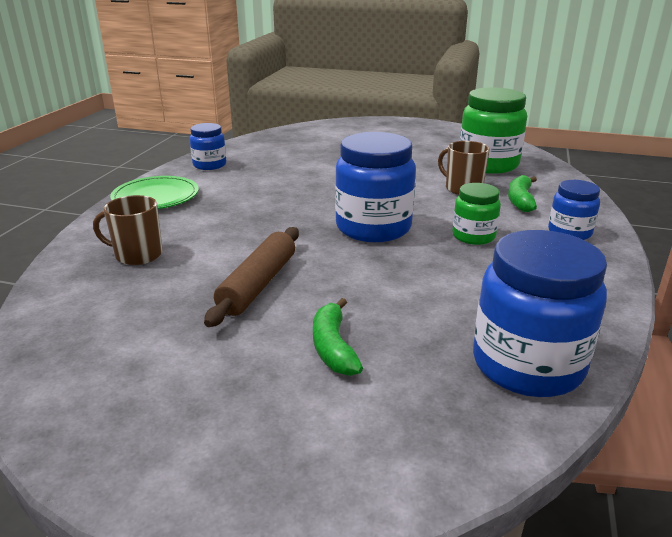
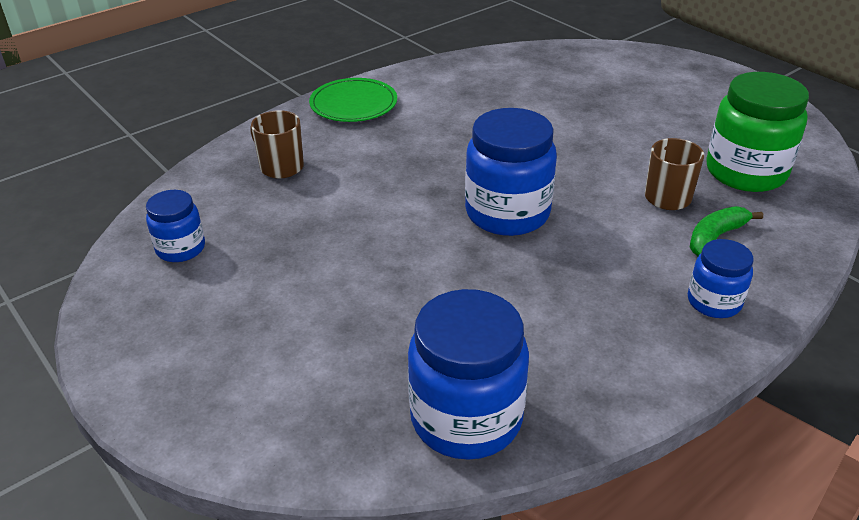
camera: 35 degrees right, 10 degrees up
(209, 165) = (438, 77): blue jar -> blue jar (181, 248)
(258, 284) = (340, 236): brown rolling pin -> none
(333, 347) = (332, 323): green banana -> none
(473, 236) = (597, 263): green jar -> none

